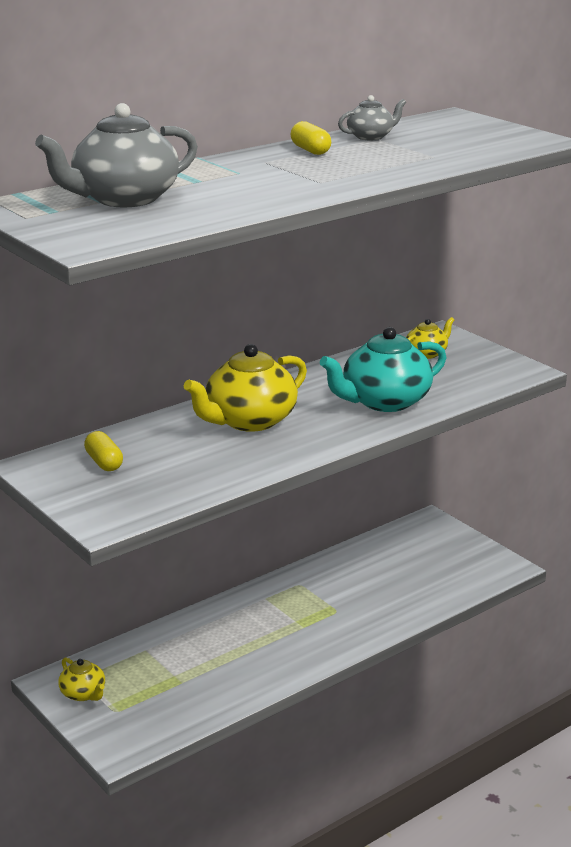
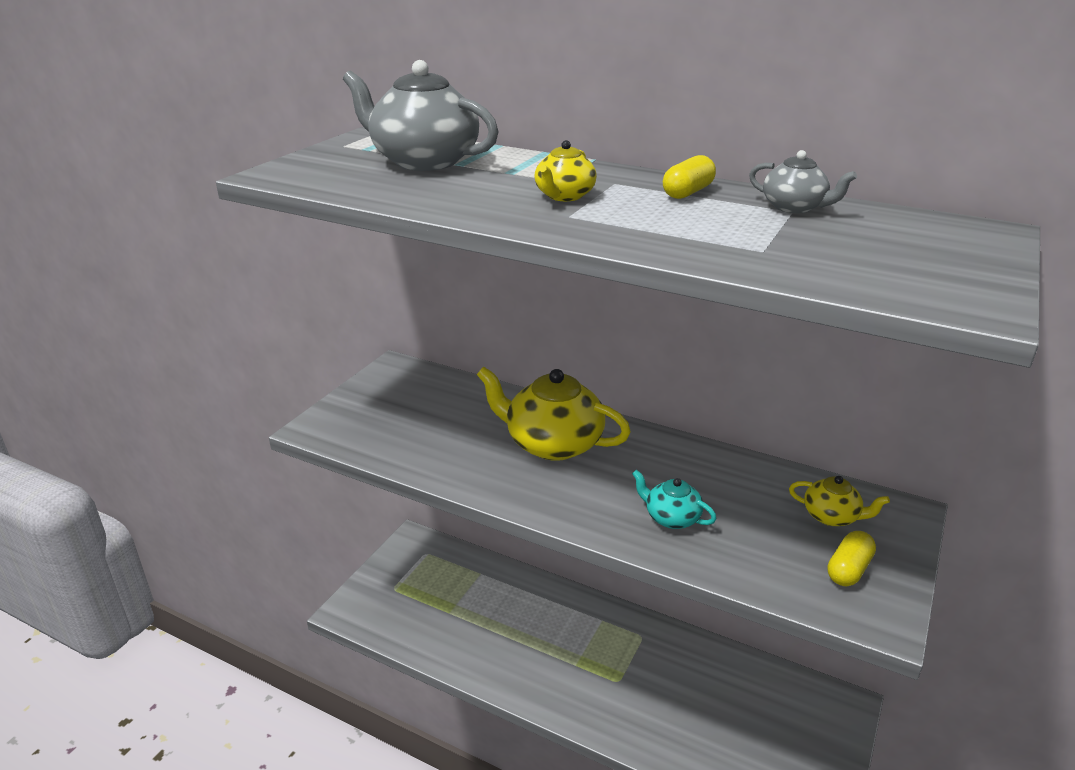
camera: 65 degrees right, 5 degrees up
(83, 694) = (407, 562): yellow teapot -> yellow teapot (564, 196)
(104, 462) = (419, 396): yellow capsule -> yellow capsule (848, 569)
(384, 401) = (671, 517): turquoise teapot -> turquoise teapot, size x0.51

